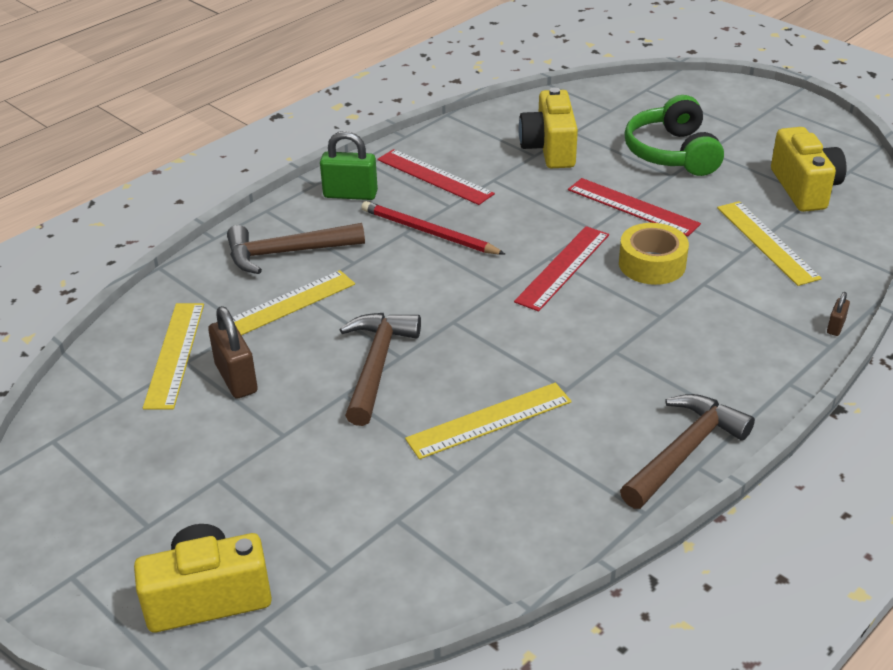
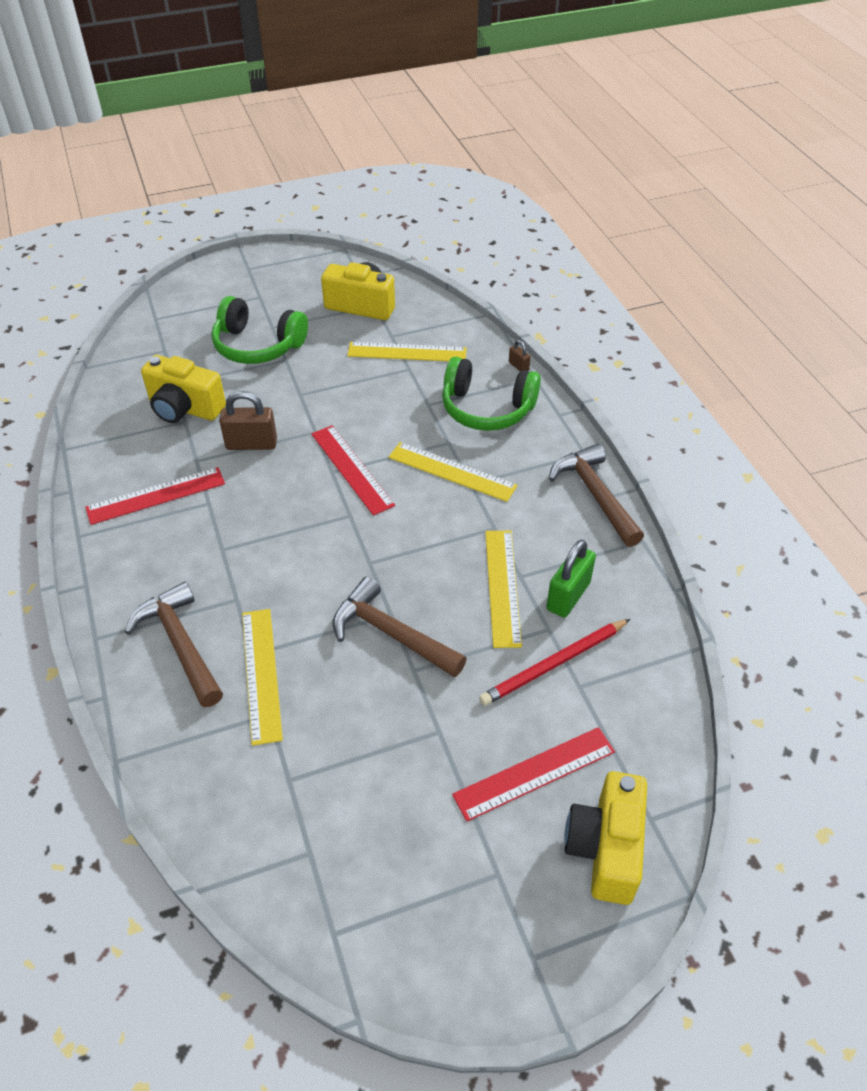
camera: 65 degrees left, 10 degrees up
(175, 354) = (271, 785): yellow ruler -> yellow ruler (452, 471)
(236, 378) = (341, 744): brown padlock -> brown padlock (251, 444)
(287, 253) = (181, 644): brown hammer -> brown hammer turned 135 degrees clockwise
(350, 194) = (128, 564): green padlock -> green padlock (568, 596)
(428, 232) = (236, 531): red pencil -> red pencil (554, 664)
(632, 207) = (307, 398): red ruler -> red ruler (534, 773)
(652, 264) = (386, 419): yellow tape -> none
(740, 325) = (487, 408): none -> green headphones

